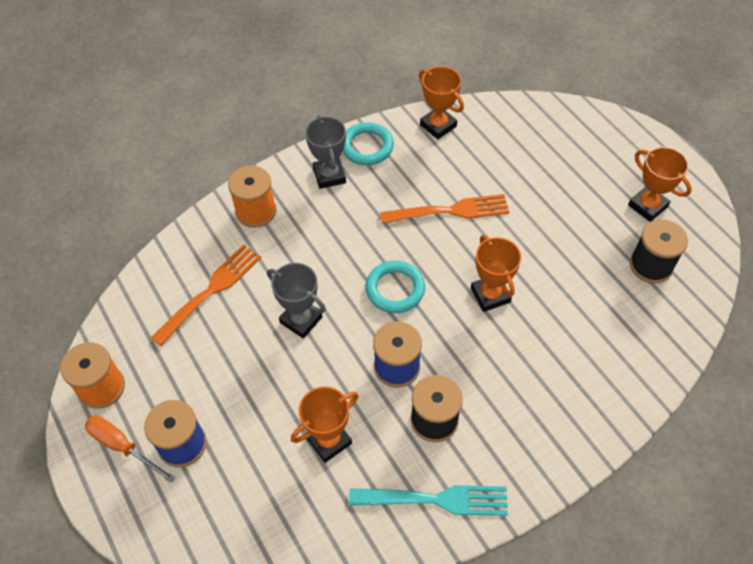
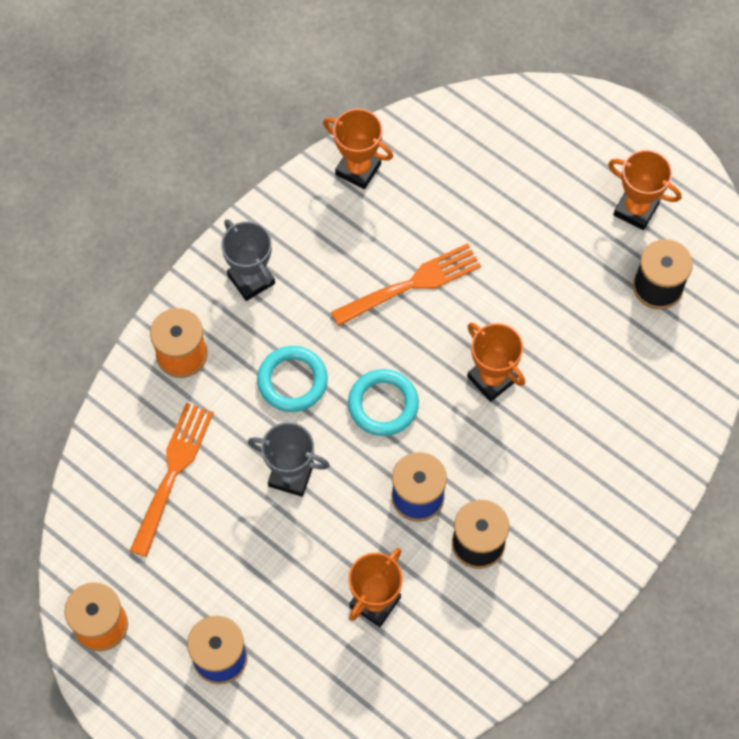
camera: 20 degrees left, 10 degrees up
(122, 446) = (156, 681): orange screwdriver -> none
(367, 147) = (282, 225): turquoise ring -> turquoise ring (292, 381)
(434, 500) = (506, 628): turquoise fork -> none

